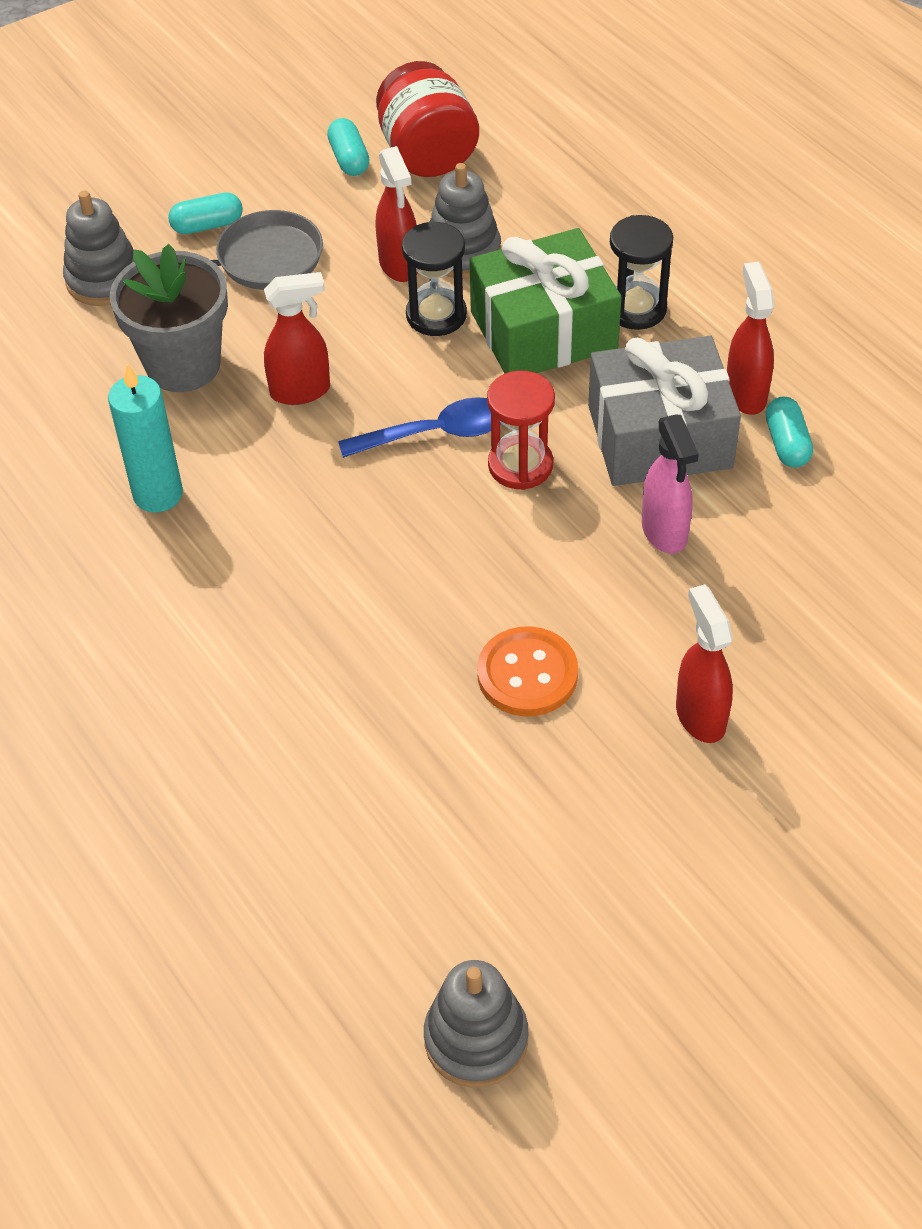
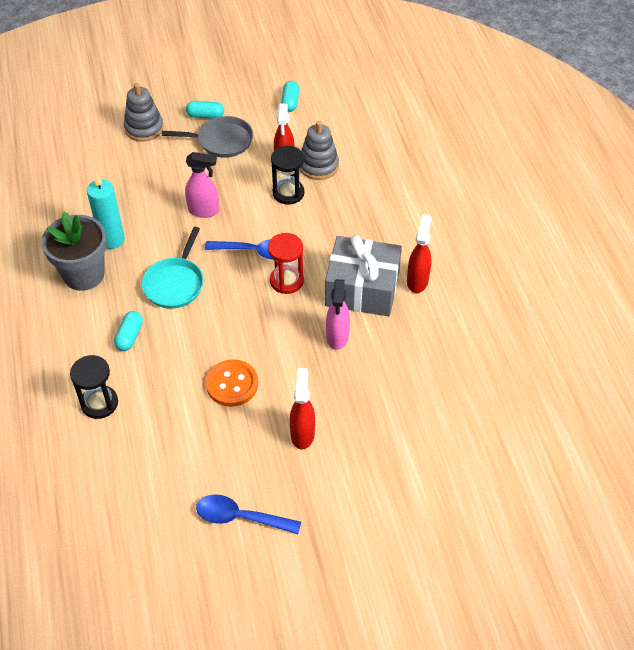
camera: 20 degrees right, 0 degrees up
(183, 365) = (157, 181): grey flower pot -> grey flower pot (84, 274)
(301, 391) = (204, 211): red spray bottle -> pink spray bottle
(321, 534) = (175, 283): none -> turquoise pan
(427, 154) = (329, 110): red jar -> none
(476, 1039) = (111, 548): grey stacking toy -> none
(543, 330) = (335, 217): green gift -> none
(636, 308) = (387, 220): black hourglass -> black hourglass (99, 403)
(676, 897) = (240, 517): none -> blue spoon
(787, 443) = (424, 313): turquoise capsule -> turquoise capsule (130, 336)

